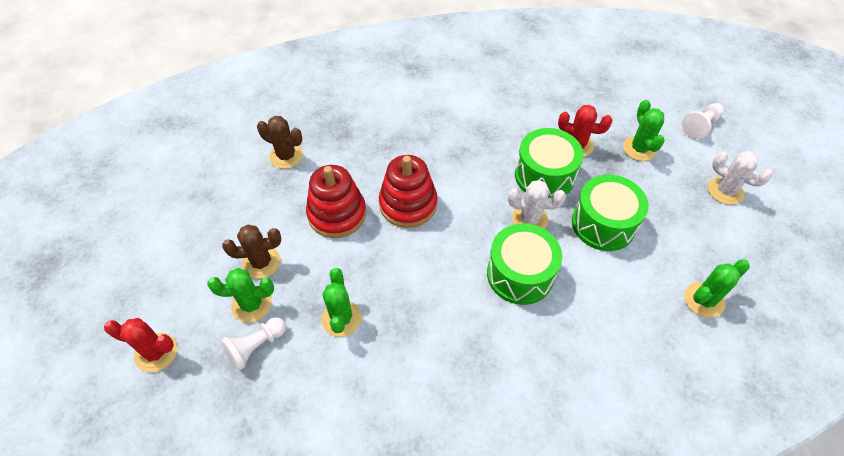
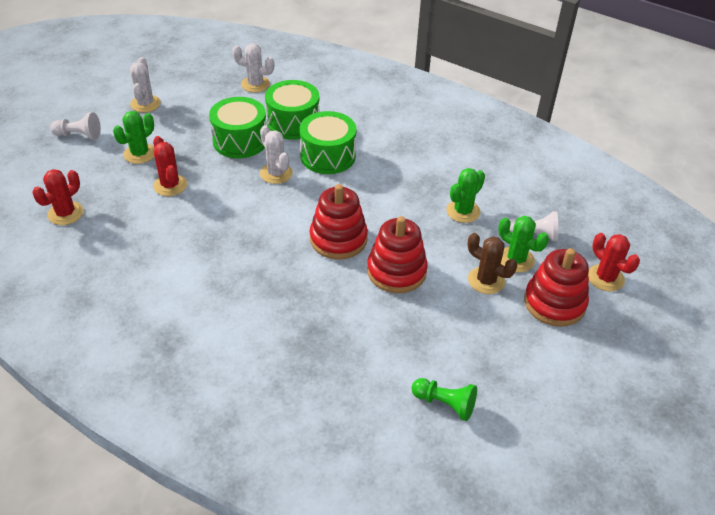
camera: 135 degrees left, 10 degrees down
(189, 287) = (554, 303): none -> red stacking toy
(217, 154) = (445, 404): none -> green pawn
(286, 156) = (385, 350): brown cactus -> none
(544, 176) = (224, 186): green drum -> green drum (293, 123)
(593, 78) = (65, 213): none -> red cactus
(704, 300) = (255, 84): green cactus -> white cactus

